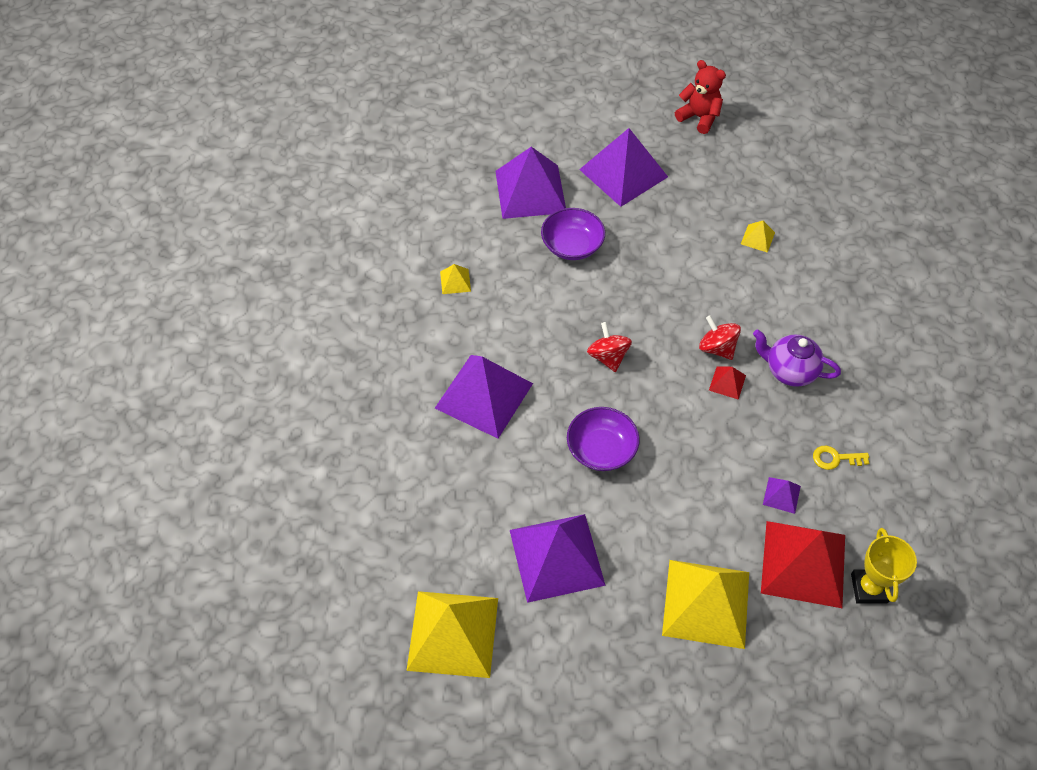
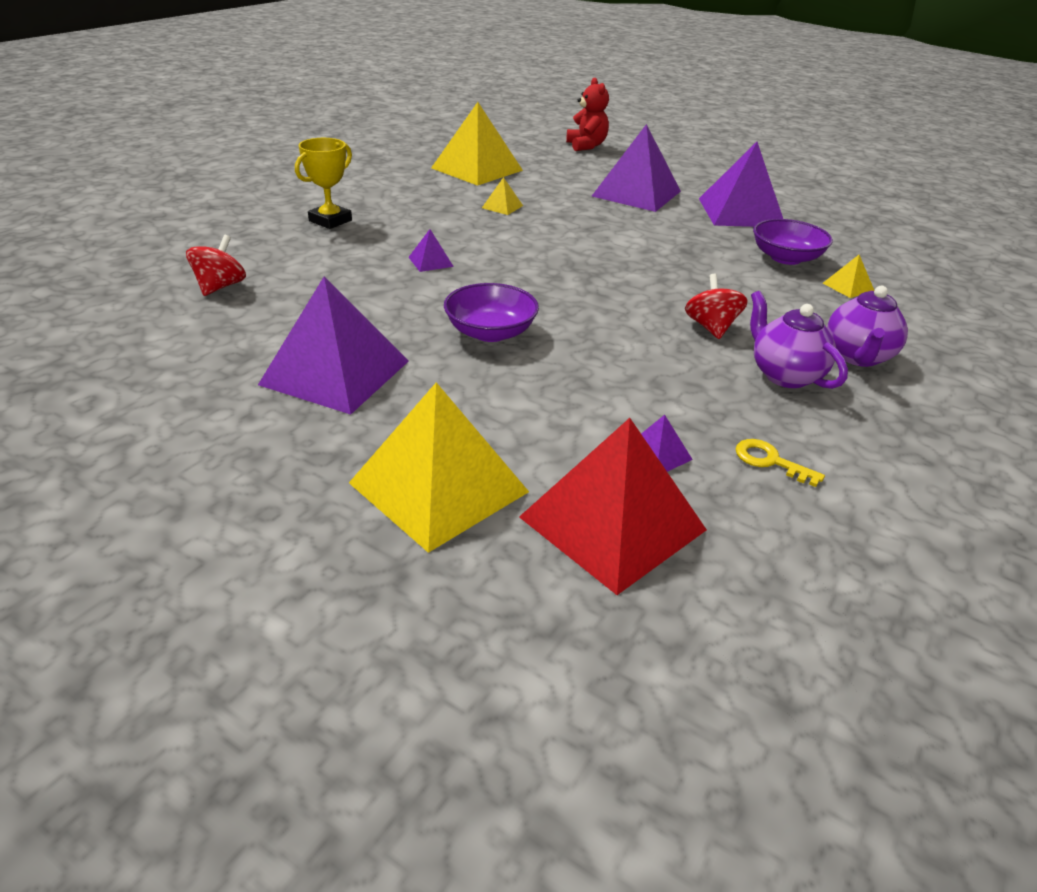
camera: 35 degrees right, 20 degrees down
(453, 633) = (160, 367): yellow pyramid -> yellow pyramid (477, 169)
(484, 395) = (430, 261): purple pyramid -> purple pyramid, size x0.42
(572, 245) = (636, 226): purple bowl -> purple bowl (786, 258)
(608, 357) = (582, 288): red spinning top -> red spinning top (220, 287)
(699, 117) = (860, 212): red teddy bear -> red teddy bear (586, 146)
(727, 382) = (693, 351): red pyramid -> none
(813, 322) = (857, 357): none -> purple teapot
(869, 588) = (683, 599): yellow trophy -> yellow trophy (330, 221)

